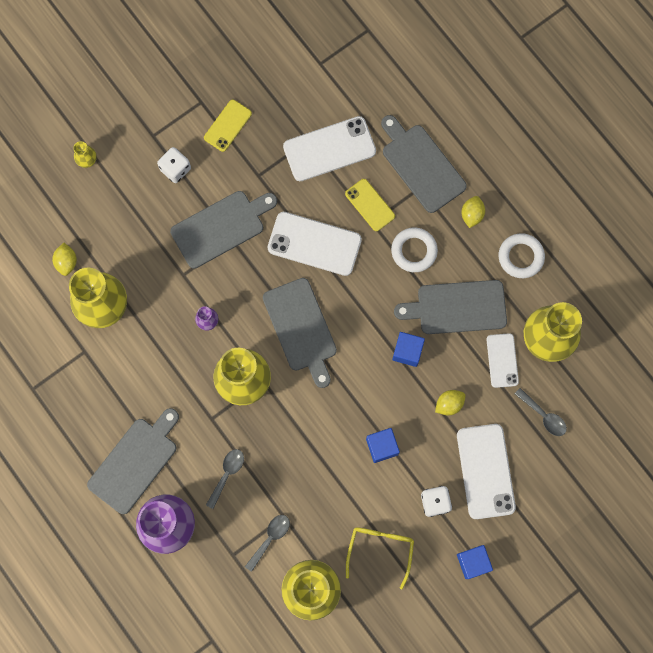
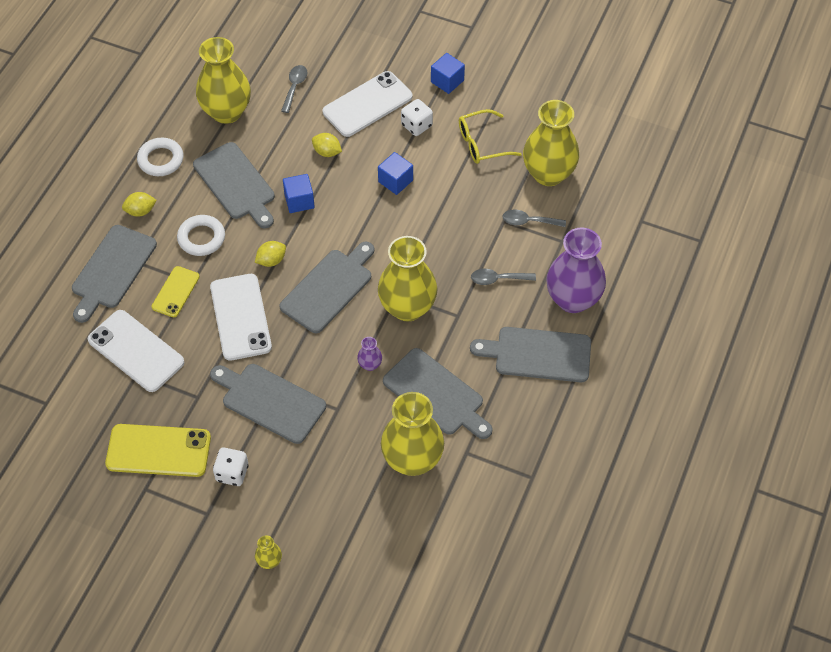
camera: 120 degrees left, 20 degrees down
(66, 262) = (389, 519): yellow lemon -> yellow lemon (271, 260)
(149, 358) = (436, 394): none -> grey cutting board
(227, 125) = (158, 451): yellow phone -> yellow phone, size x1.68
(502, 360) = (264, 133): white phone -> none

